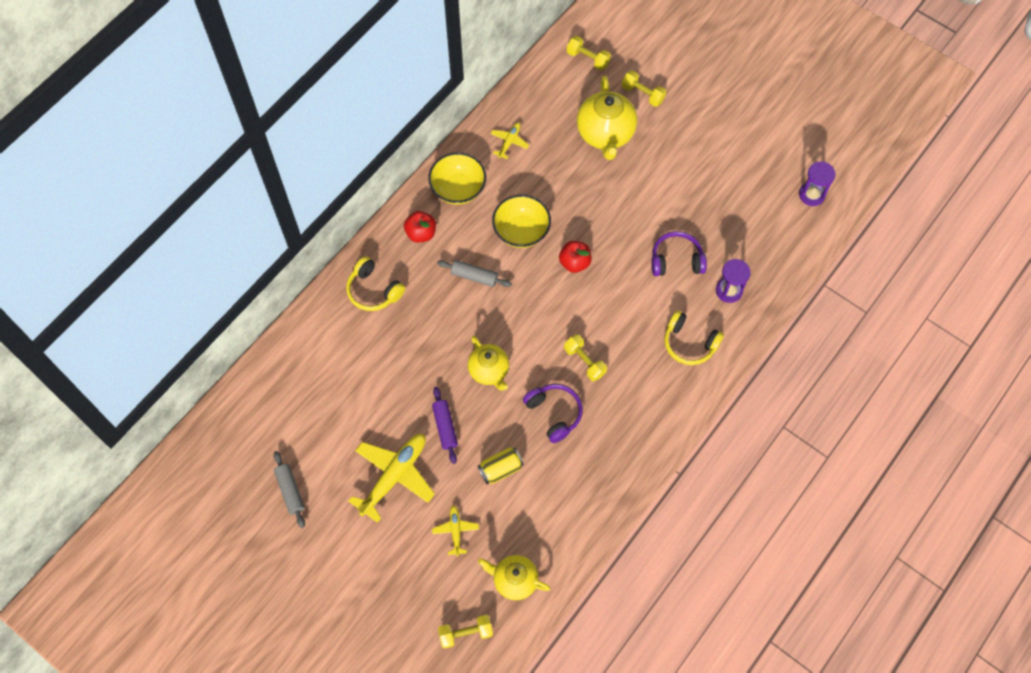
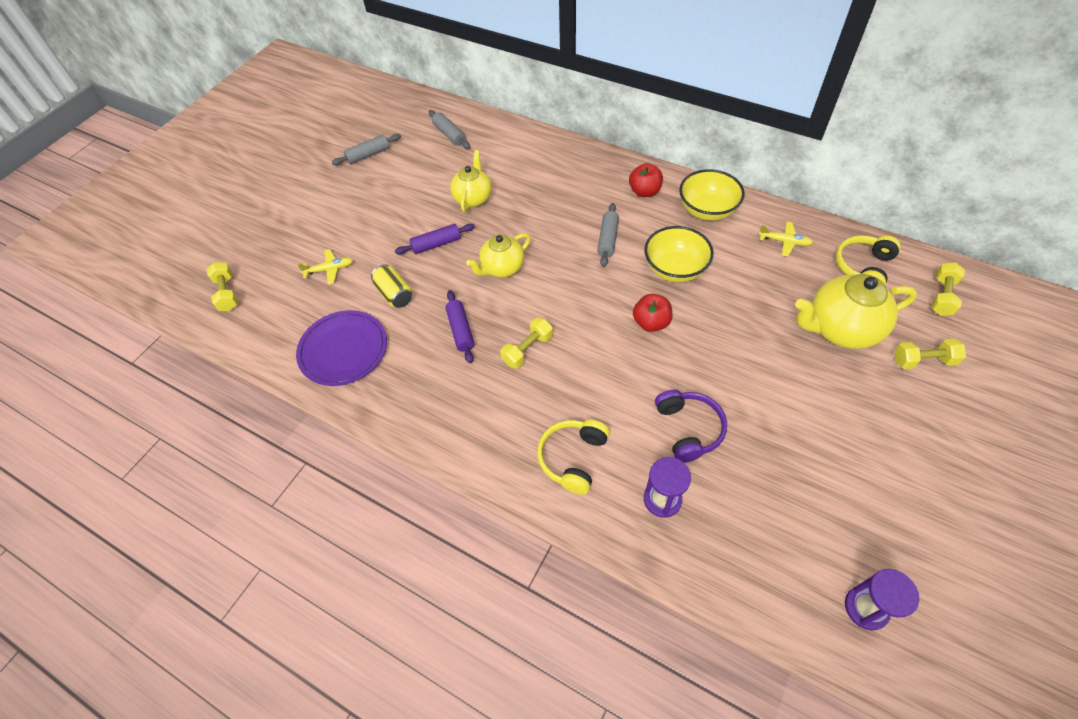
camera: 85 degrees right, 10 degrees down
(281, 402) = (449, 134): none -> grey rolling pin
(373, 290) = (571, 170): yellow headphones -> yellow headphones (863, 267)
(394, 476) = (384, 217): yellow plane -> none
(514, 580) = (276, 323): yellow teapot -> yellow teapot (473, 198)
(554, 413) = (460, 330): purple headphones -> purple rolling pin
(557, 516) = (343, 350): none -> purple plate
(642, 94) = (923, 361): yellow dumbbell -> yellow dumbbell turned 60 degrees clockwise

